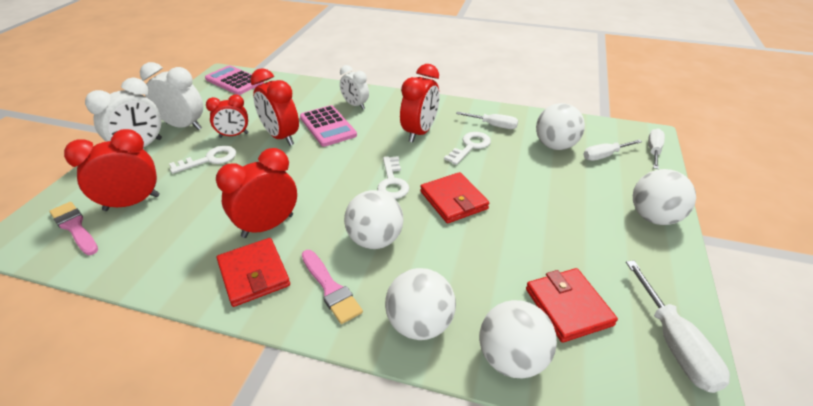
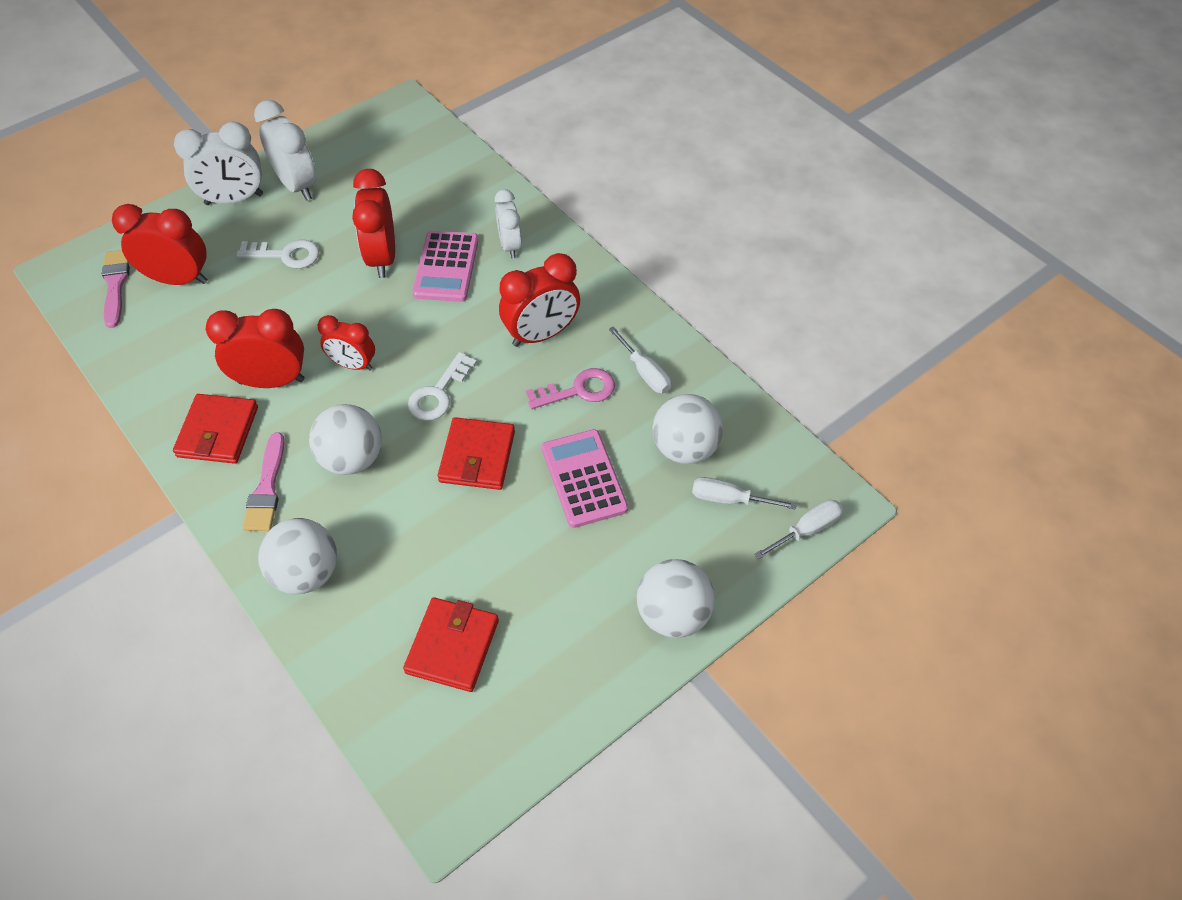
camera: 35 degrees right, 15 degrees up
(234, 81) = (407, 127): pink calculator -> pink calculator (584, 479)
(234, 135) = (336, 228): red clock -> red clock (353, 365)
(470, 146) = (578, 390): white key -> pink key
(511, 358) = (348, 656): white ball -> none
(674, 343) = (505, 745): white screwdriver -> none

